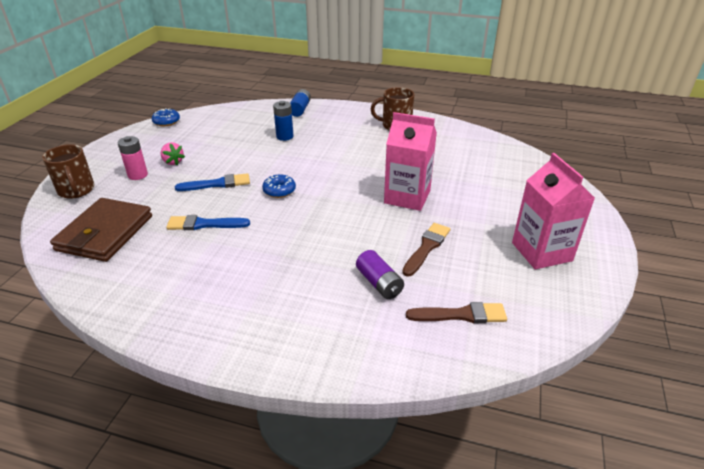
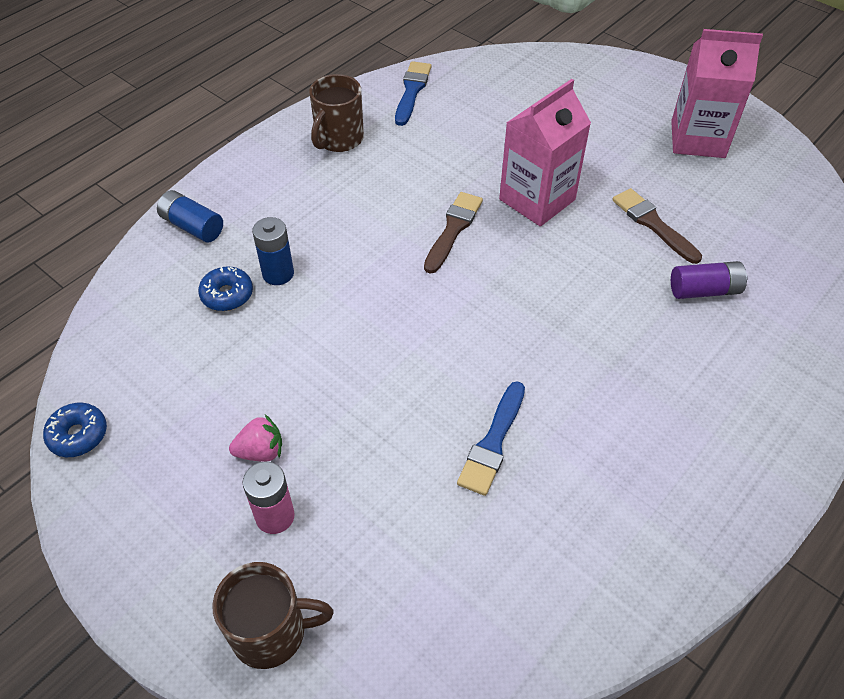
camera: 65 degrees left, 15 degrees up
(105, 233) = (450, 592): brown wallet -> none
(217, 184) = (380, 400): blue brush -> blue brush (412, 91)
(279, 191) = (447, 327): blue donut -> blue donut (227, 295)
(461, 315) = (778, 244): brown brush -> brown brush (453, 229)

